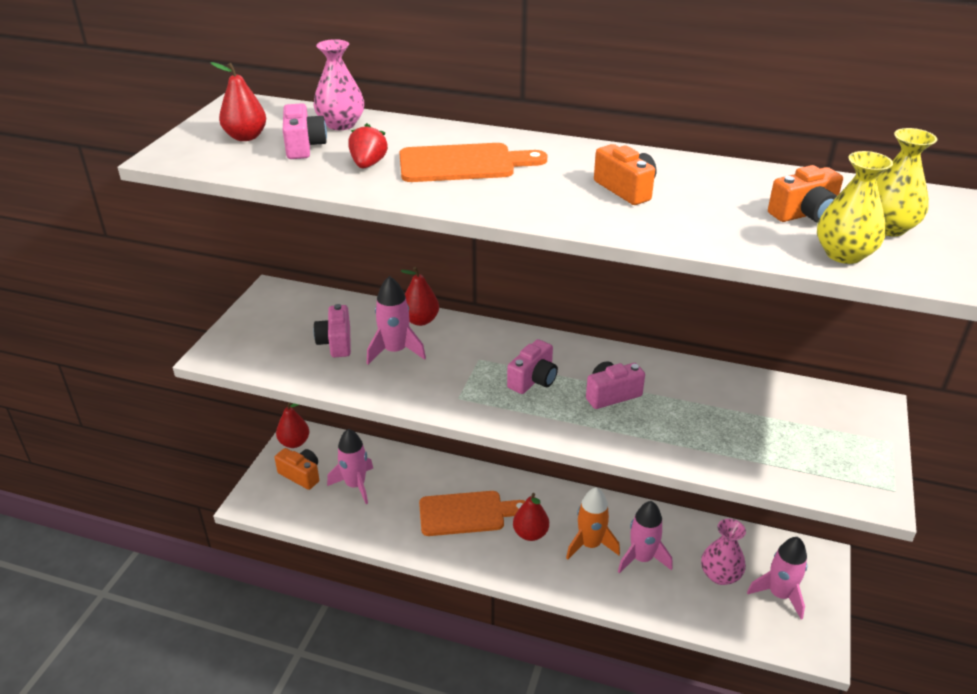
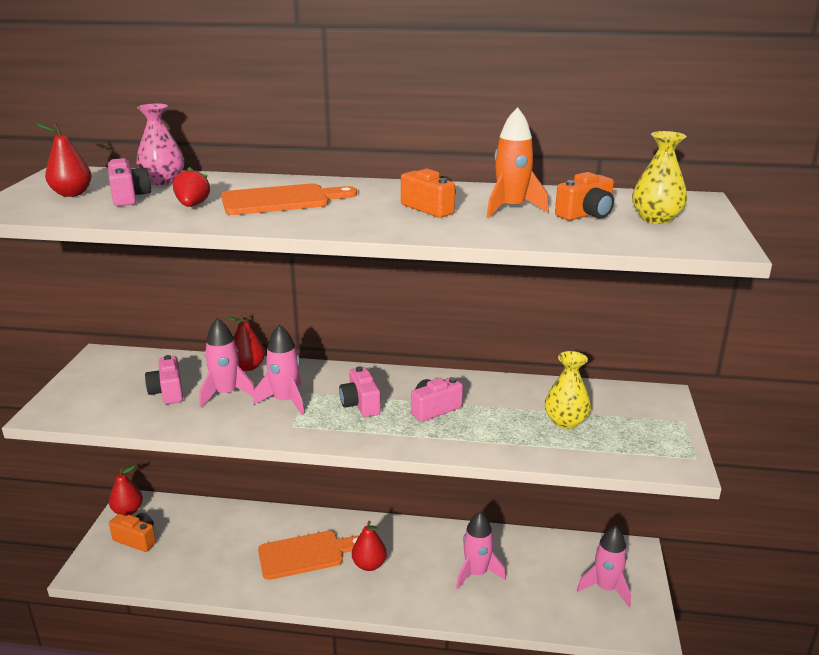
camera: 10 degrees left, 10 degrees down
(355, 485) = (193, 542): pink rocket -> pink rocket (285, 401)
(533, 380) = (360, 404): pink camera -> pink camera turned 135 degrees clockwise
(590, 544) = (427, 567): orange rocket -> orange rocket (511, 208)
(720, 575) = (550, 578): pink vase -> none
(844, 254) = (626, 237): yellow vase -> yellow vase (565, 421)

